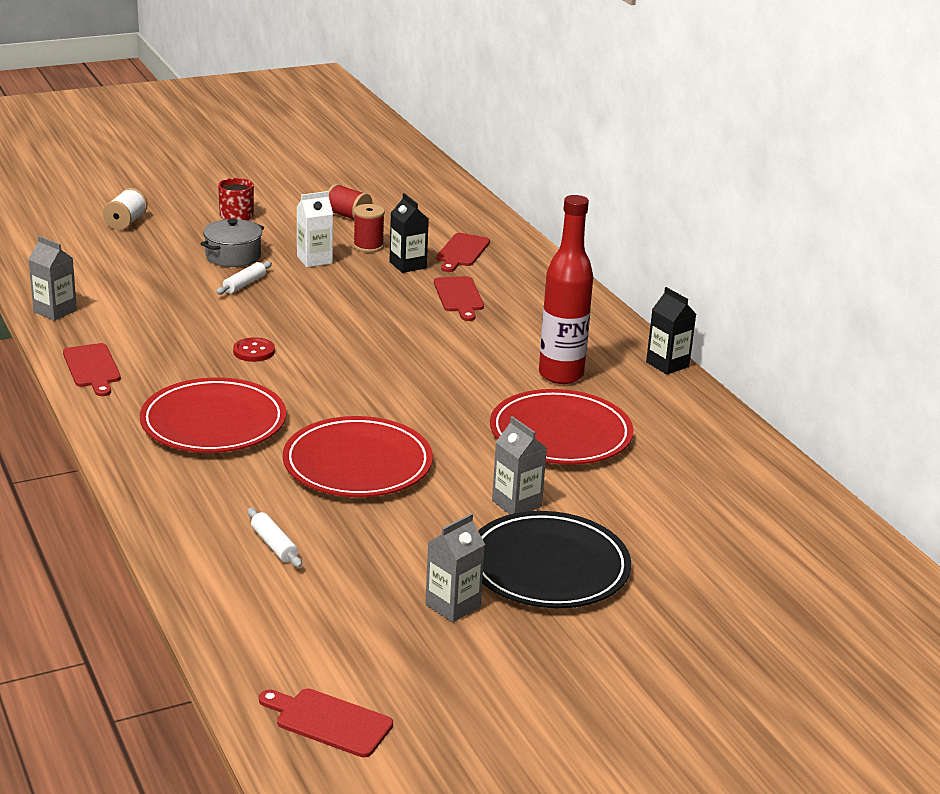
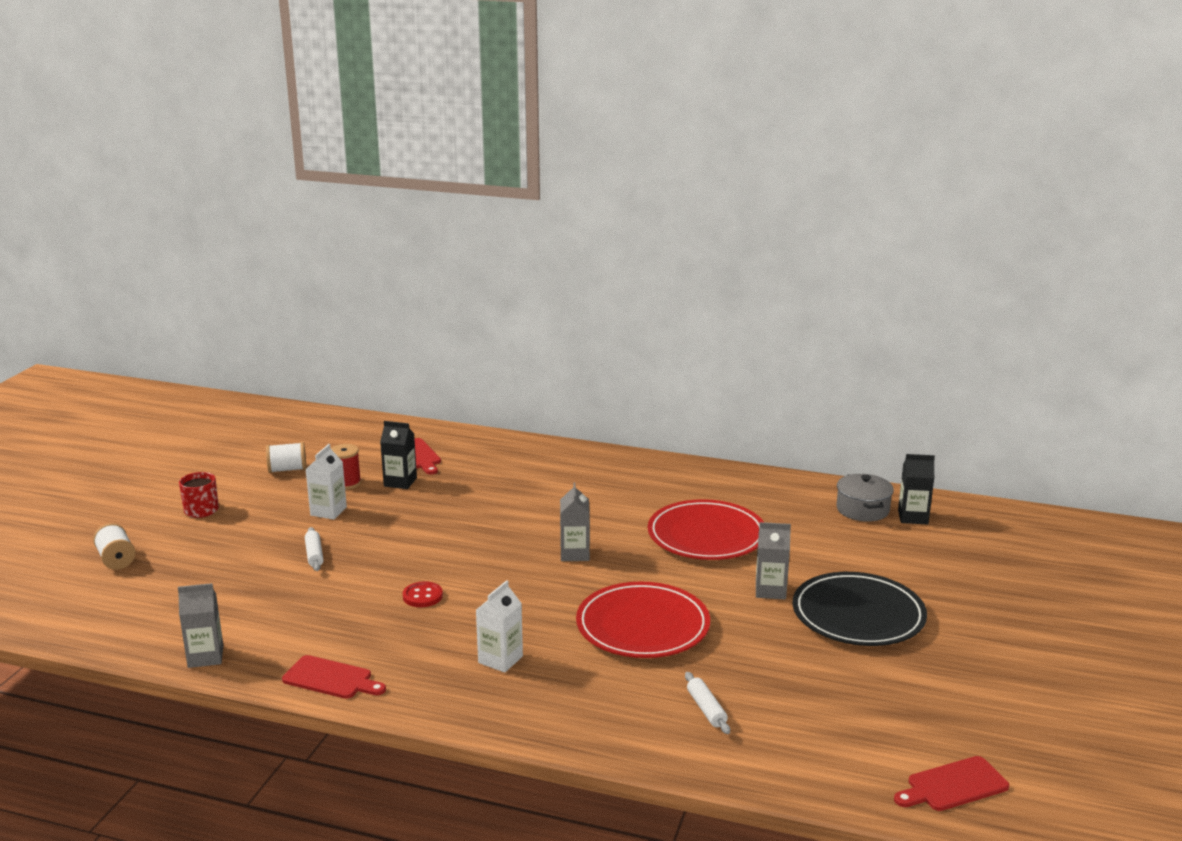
camera: 45 degrees left, 5 degrees down
(213, 422) = (500, 659): red plate -> white carton
(233, 256) = (262, 540): grey pot -> grey pot (862, 509)
(274, 545) = (706, 709): white rolling pin -> white rolling pin turned 60 degrees clockwise
(348, 216) = (287, 469): red spool -> white spool
(453, 605) = (864, 671): grey carton -> grey carton (575, 554)
(459, 297) = (476, 485): red cutting board -> none
(561, 375) = (634, 501): red bottle -> none
(667, 364) = (673, 462): black carton -> black carton (913, 517)

